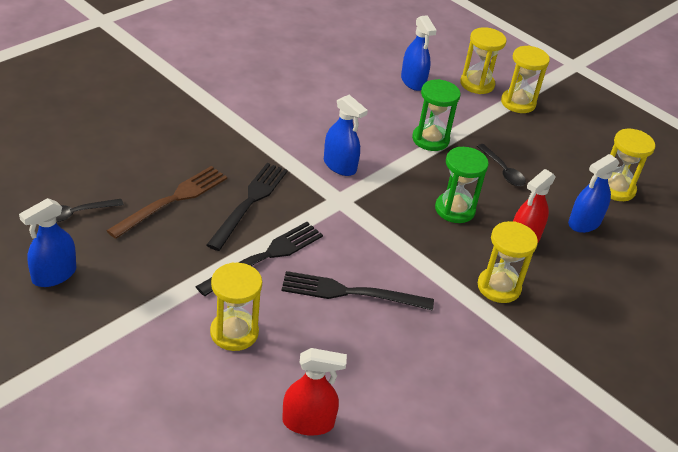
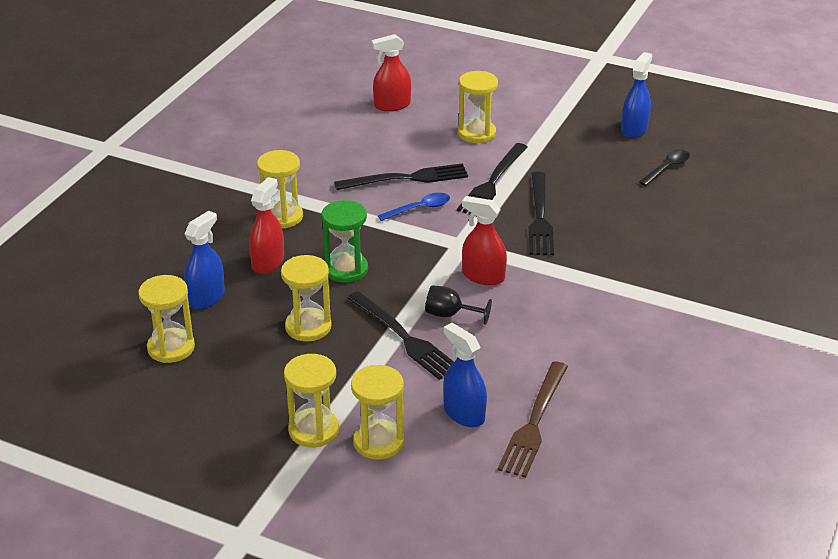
camera: 165 degrees right, 5 degrees down
(172, 200) = (605, 199): brown fork -> brown fork (534, 422)
(340, 165) = (483, 276): blue spray bottle -> red spray bottle
(357, 250) = (419, 209): none -> blue spoon
(386, 144) = (450, 315): none -> black goblet
(430, 139) = (404, 338): green hourglass -> black fork
(503, 171) = (308, 327): black spoon -> yellow hourglass

